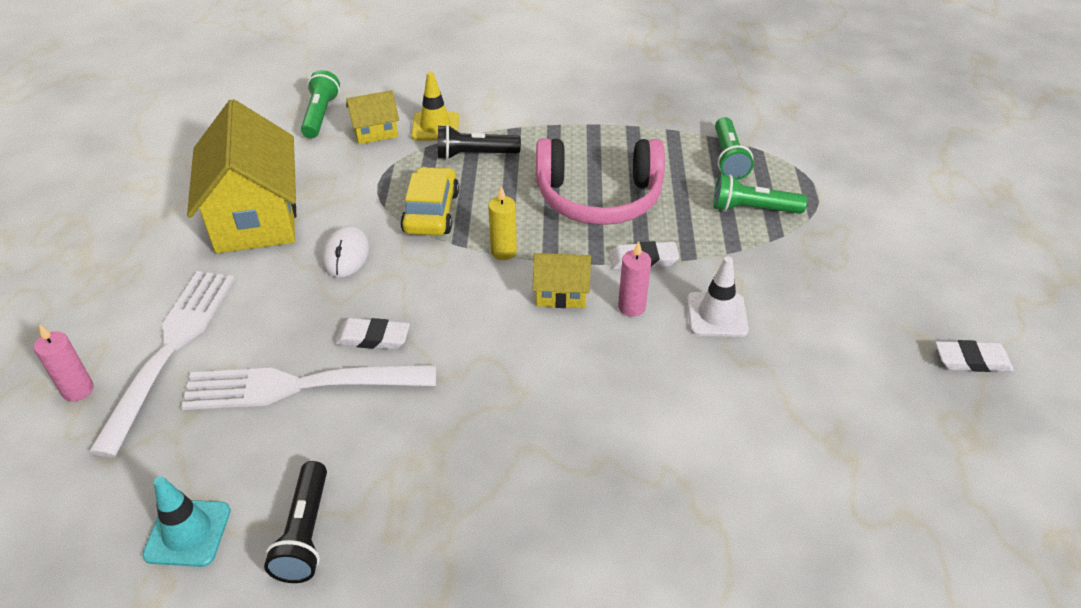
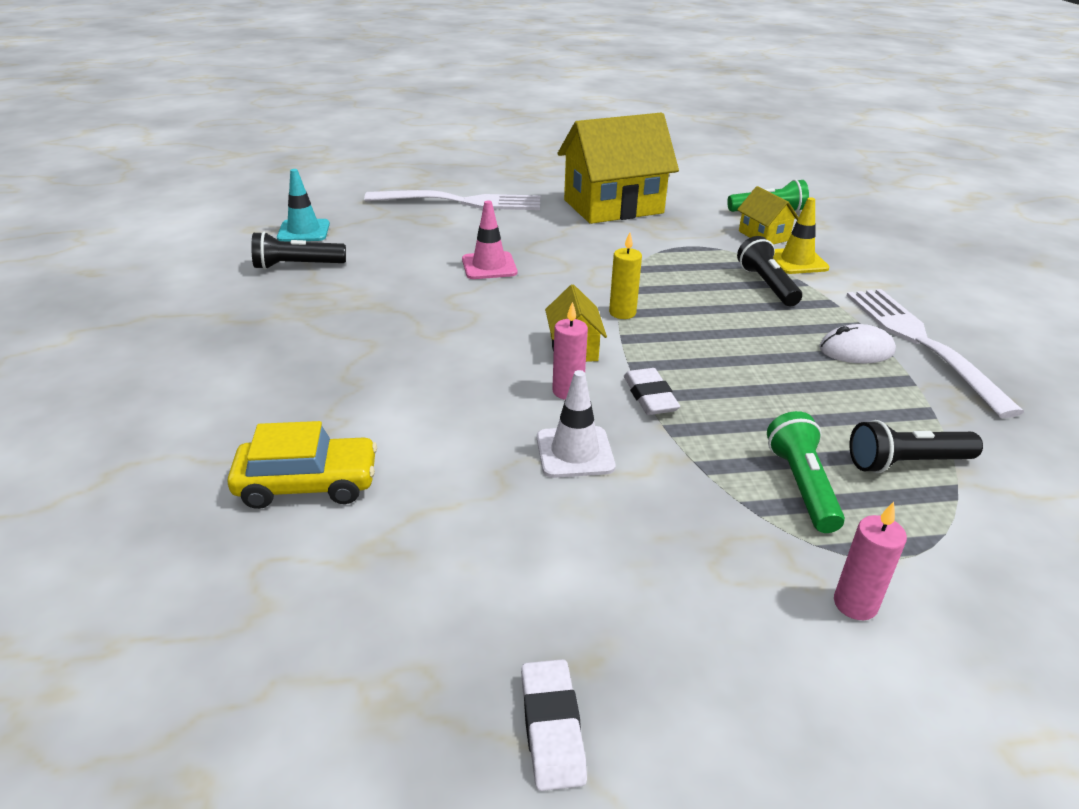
camera: 80 degrees right, 10 degrees down
(78, 390) = (421, 184): pink candle -> pink candle (855, 604)
(300, 385) = (433, 246): white fork -> white fork (921, 343)
(346, 254) = (584, 244): white mouse -> white mouse (856, 350)
(373, 338) = (489, 266): white eraser -> pink traffic cone
(431, 212) = (661, 273): yellow car -> yellow car (307, 484)
(599, 197) = (745, 362): pink headphones -> none
(728, 158) = (906, 463): green flashlight -> black flashlight

